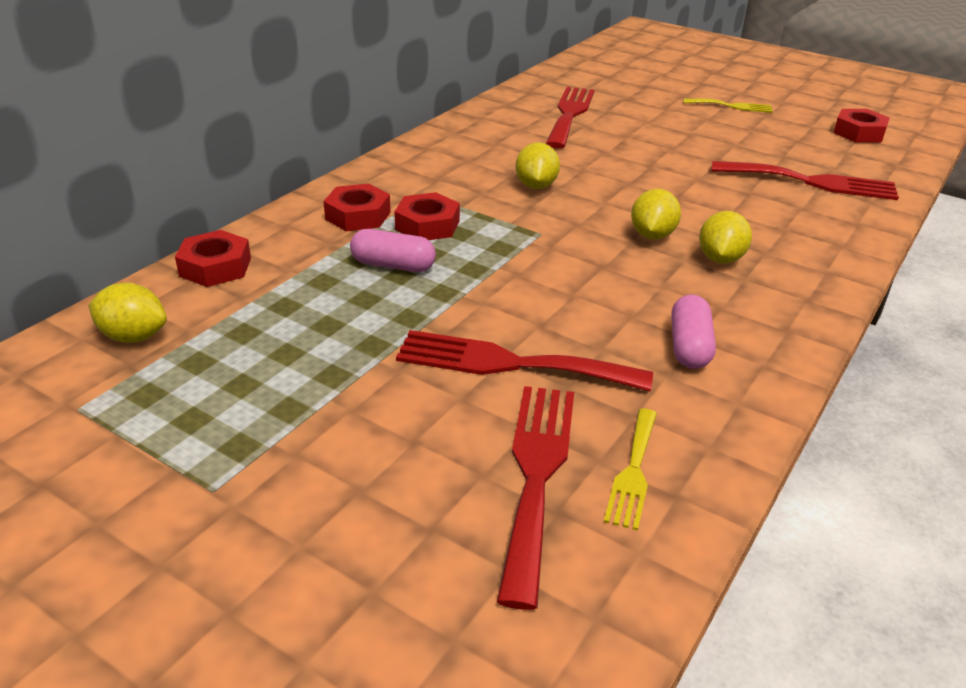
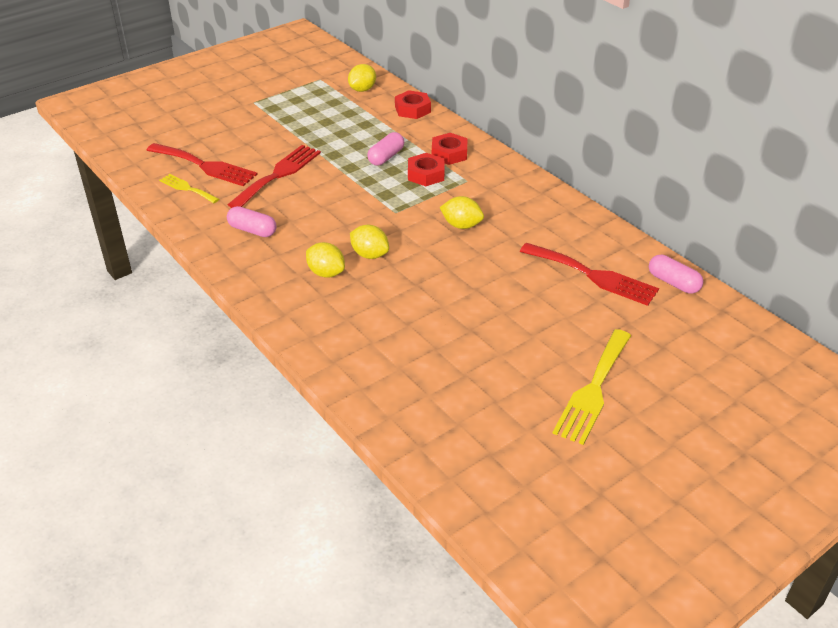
camera: 110 degrees right, 5 degrees up
(549, 84) = (673, 283): none -> pink capsule
(732, 106) = (593, 390): yellow fork -> yellow fork, size x1.73
(811, 182) = (409, 368): red fork -> none
(859, 133) = (500, 459): red nut -> none

